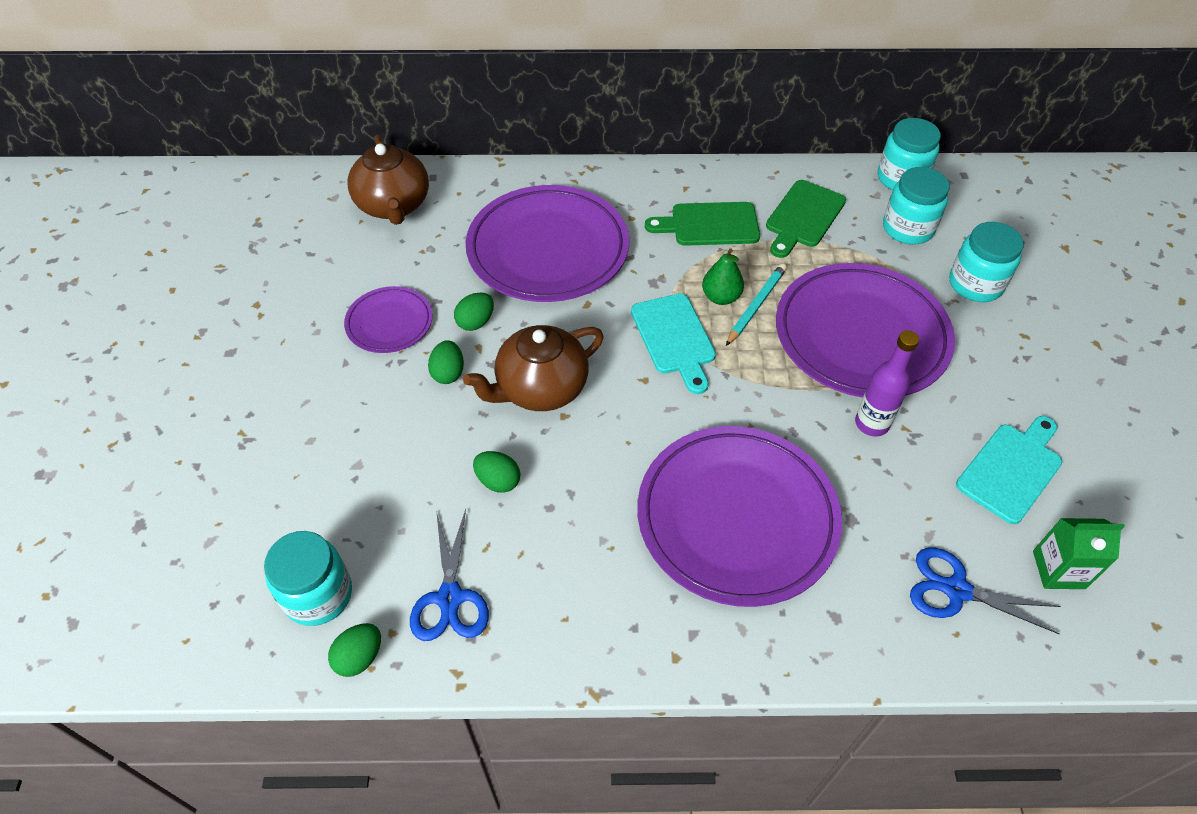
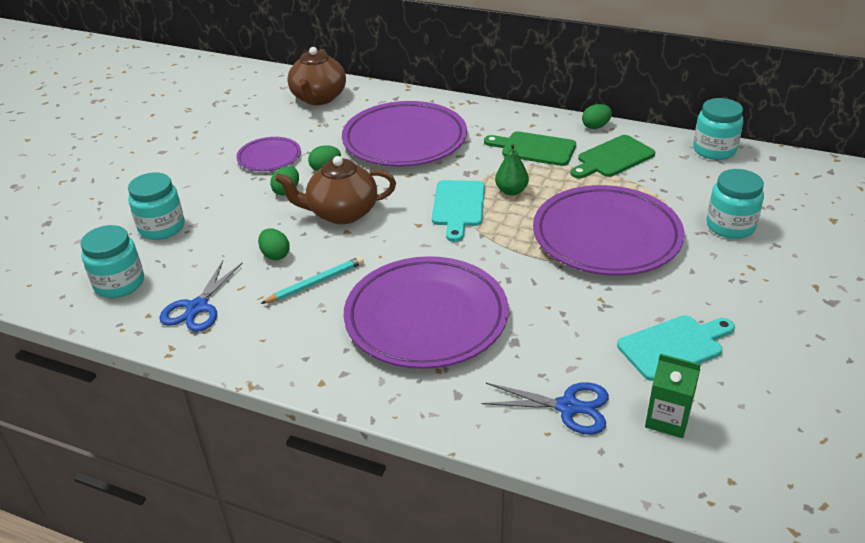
camera: 25 degrees right, 15 degrees down
(359, 657) = (119, 322): green egg -> green egg (595, 126)
(756, 305) = (535, 201): turquoise pencil -> turquoise pencil (316, 283)
(871, 424) = (574, 290): purple bottle -> none
(907, 228) = (696, 181): turquoise jar -> turquoise jar (162, 227)
(956, 590) = (568, 407): blue scissors -> blue scissors turned 150 degrees clockwise

